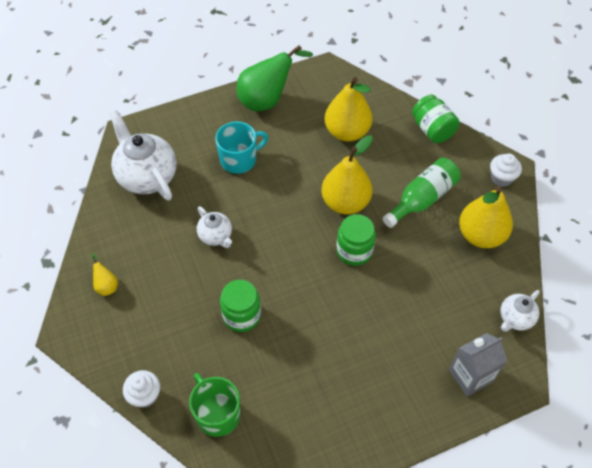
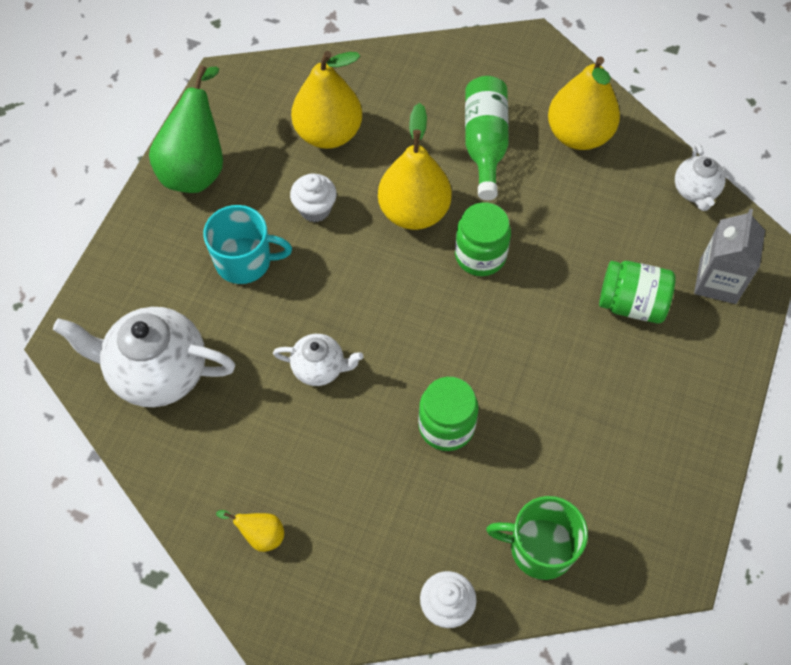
camera: 45 degrees left, 5 degrees up
(239, 159) = (245, 261): turquoise mug -> turquoise mug turned 75 degrees clockwise
(432, 129) = (413, 61): green jar -> green jar (631, 304)
(501, 178) = (534, 60): white cupcake -> white cupcake (315, 209)

